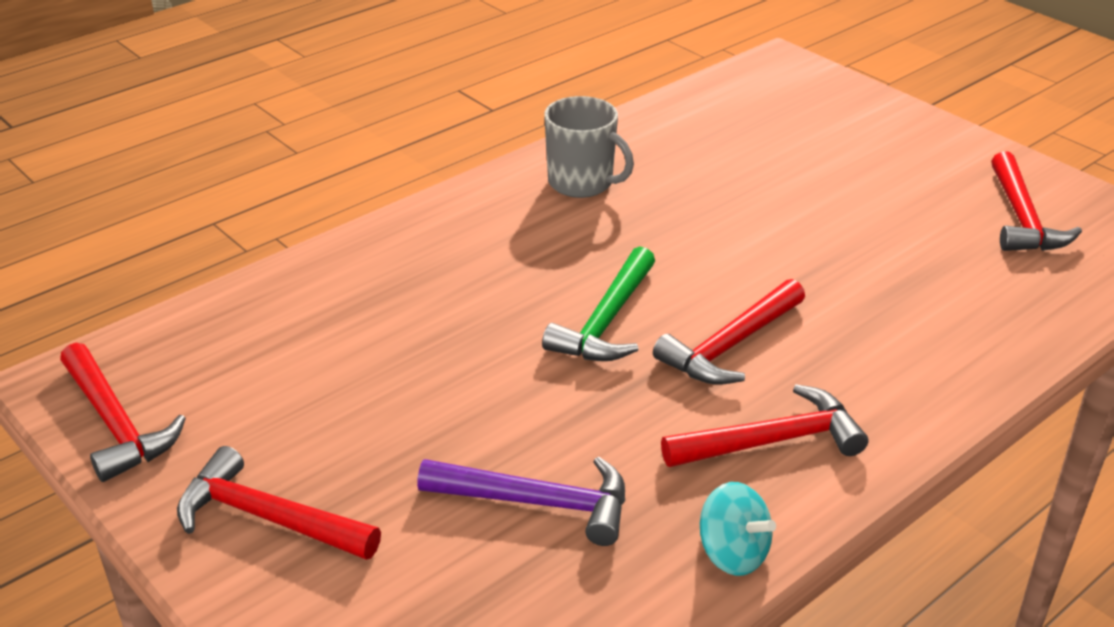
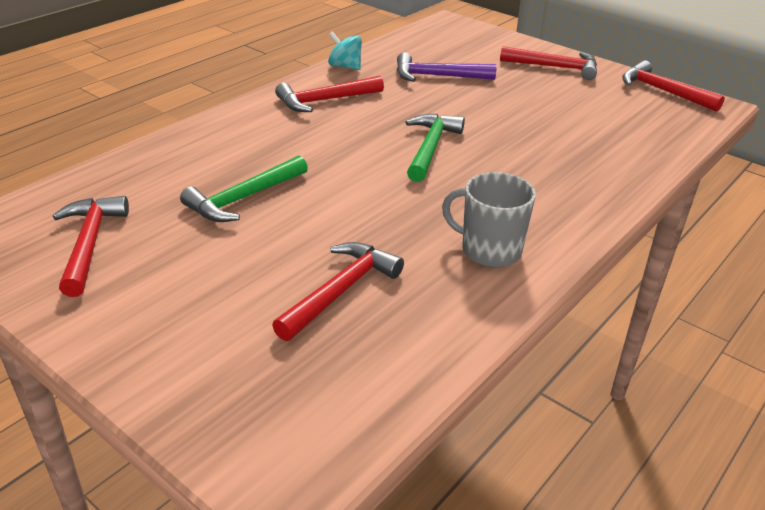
camera: 170 degrees right, 0 degrees up
(730, 346) = (349, 139): red hammer -> red hammer (341, 291)
(867, 259) = (243, 199): none -> green hammer

